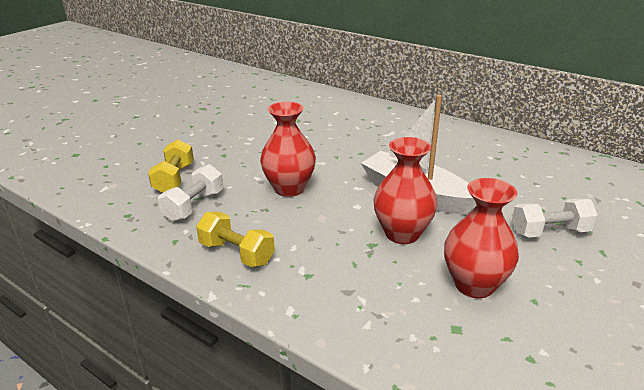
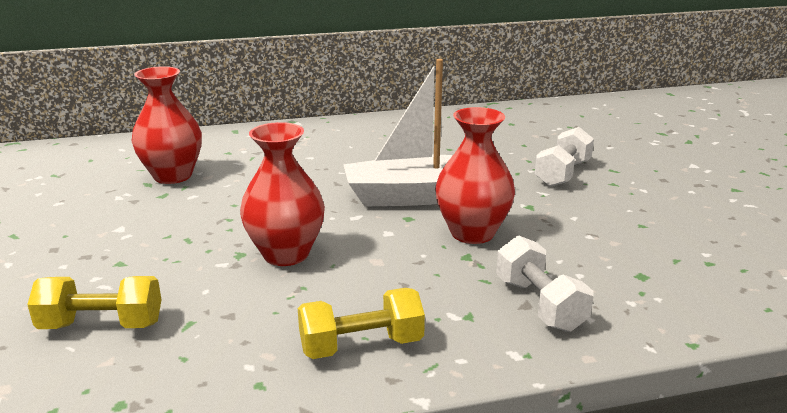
camera: 50 degrees left, 5 degrees down
(174, 179) = (101, 325): yellow dumbbell -> yellow dumbbell turned 45 degrees counterclockwise
(194, 206) = (202, 336): white dumbbell -> white dumbbell (539, 304)
(474, 285) = (592, 238): red vase -> red vase (173, 176)

